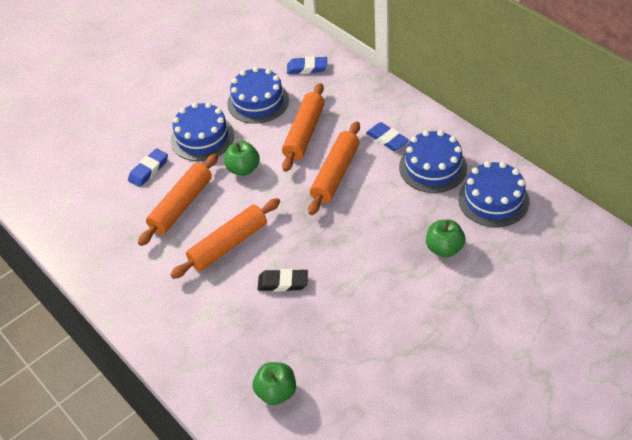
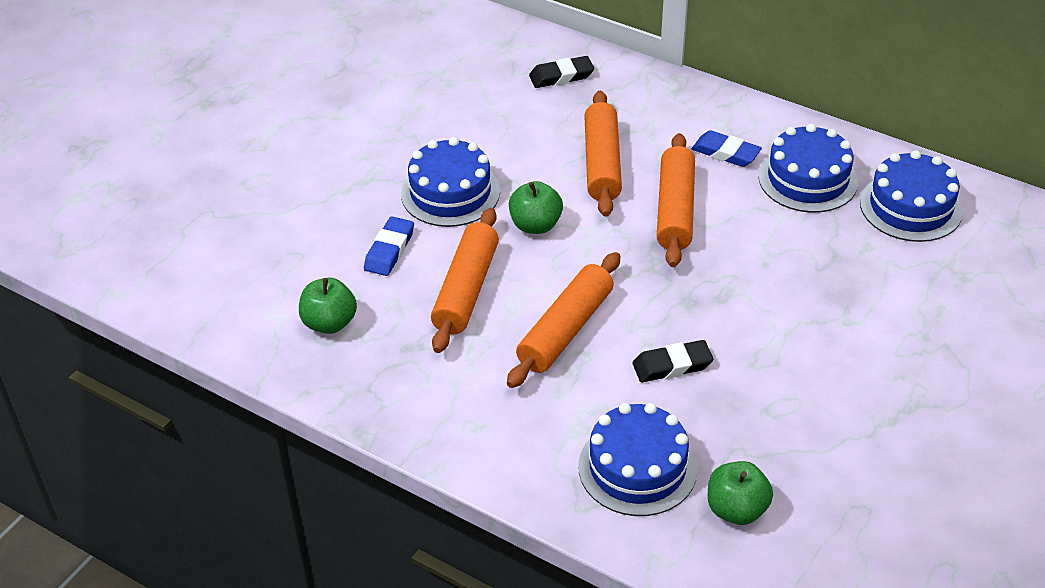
camera: 20 degrees left, 5 degrees down
(258, 101) = (510, 131): blue cake -> blue cake (637, 467)
(307, 68) = (561, 76): blue eraser -> black eraser
(444, 248) = (876, 279): green apple -> green apple (329, 323)

